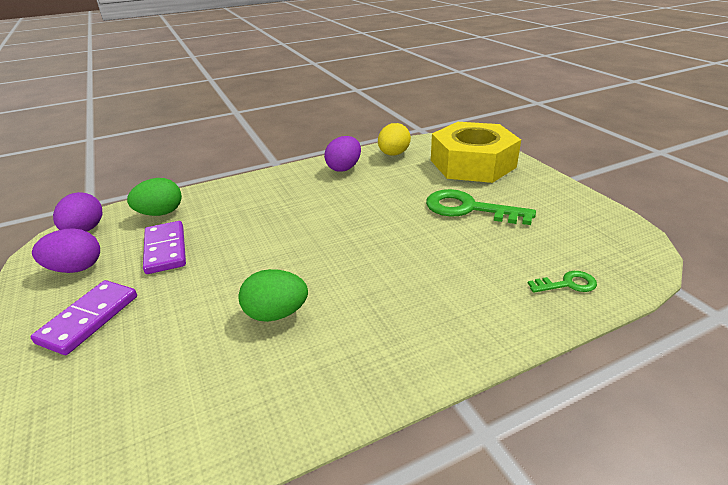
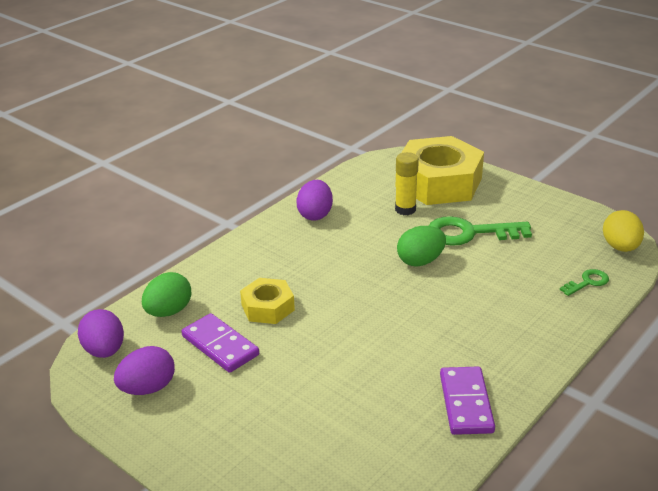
camera: 25 degrees left, 0 degrees up
(89, 319) = (222, 424): purple domino -> purple domino (466, 403)
(234, 229) = (267, 307): none -> yellow nut
(276, 314) = (385, 370): green egg -> green egg (420, 261)
(393, 154) = (352, 187): yellow egg -> yellow egg (620, 247)
(424, 178) = (405, 209): none -> yellow glue stick

